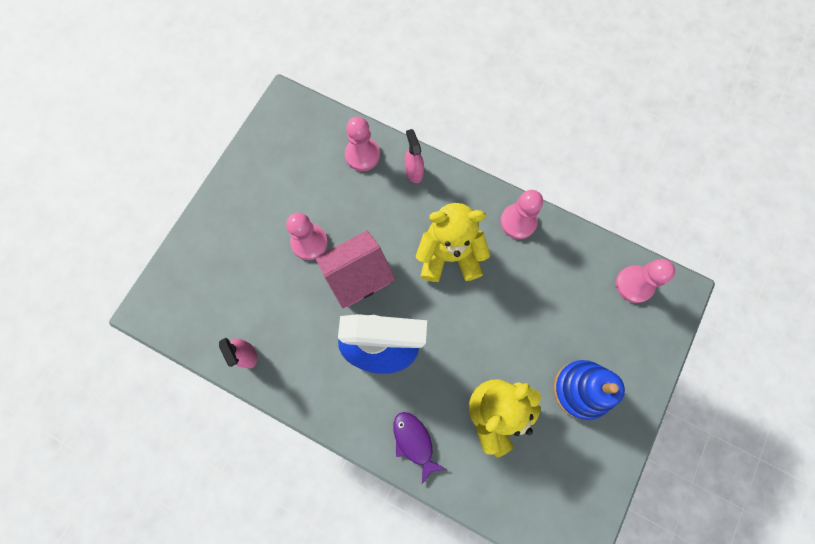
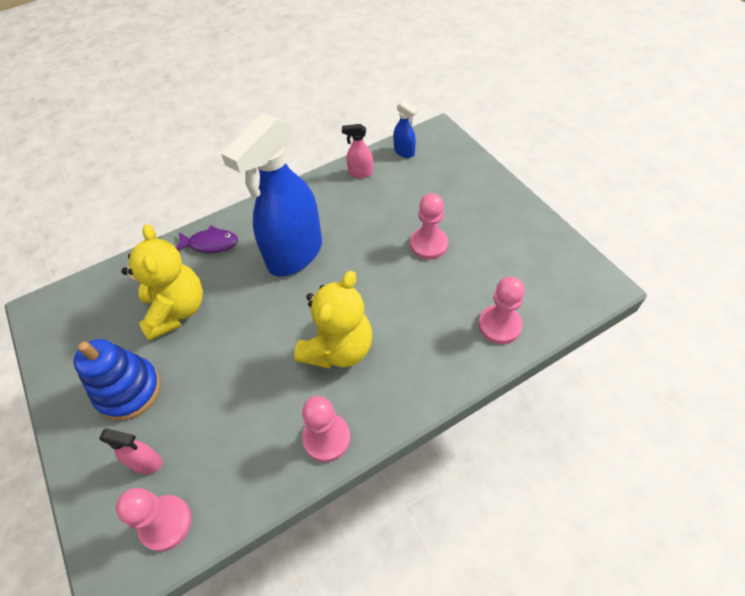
camera: 125 degrees right, 20 degrees down
(195, 328) = (404, 152): none -> blue spray bottle
(358, 276) = (371, 266): pink house -> none
(414, 172) = (452, 364): pink spray bottle -> pink spray bottle (146, 462)

